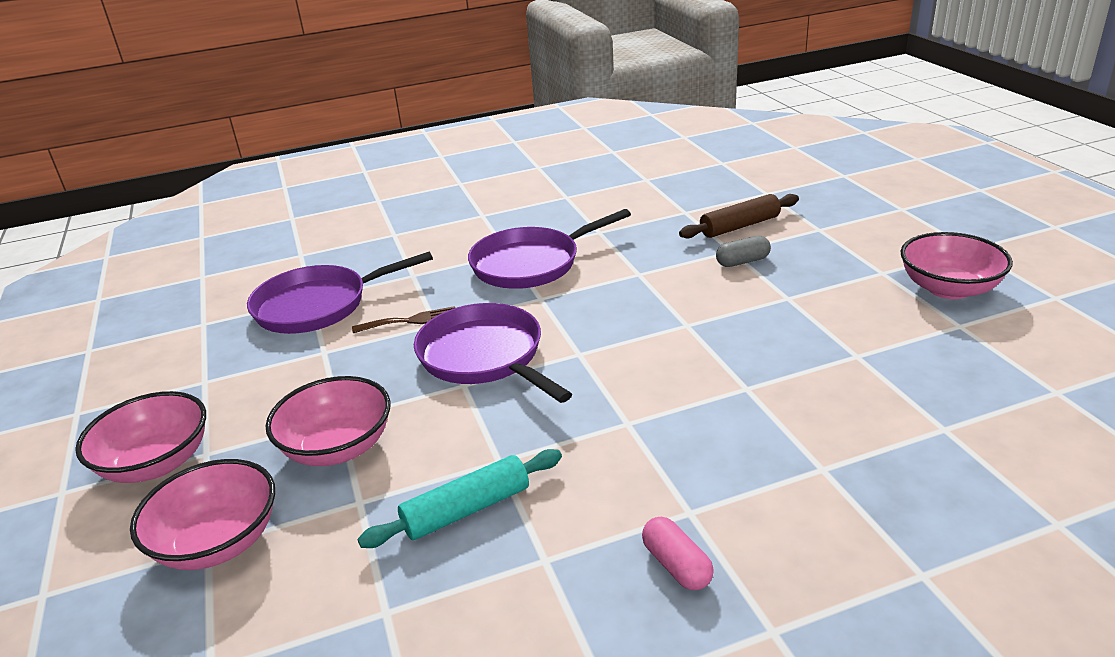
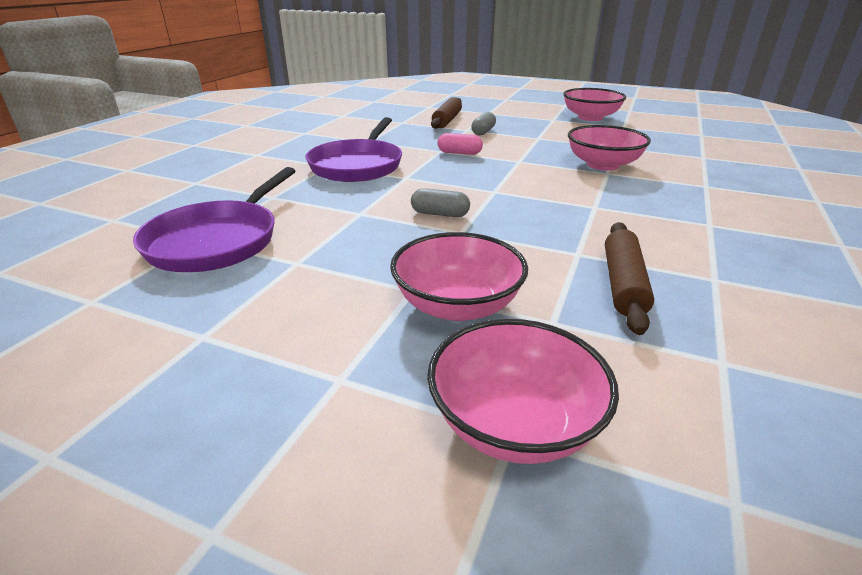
camera: 50 degrees left, 0 degrees up
(156, 463) = (297, 421): pink bowl -> pink bowl (603, 165)
(411, 321) = (334, 218): brown fork -> none
(467, 510) = (623, 284): turquoise rolling pin -> brown rolling pin
(485, 356) = (440, 214): purple pan -> grey capsule
(676, 565) = (760, 245): pink capsule -> pink capsule (459, 153)

